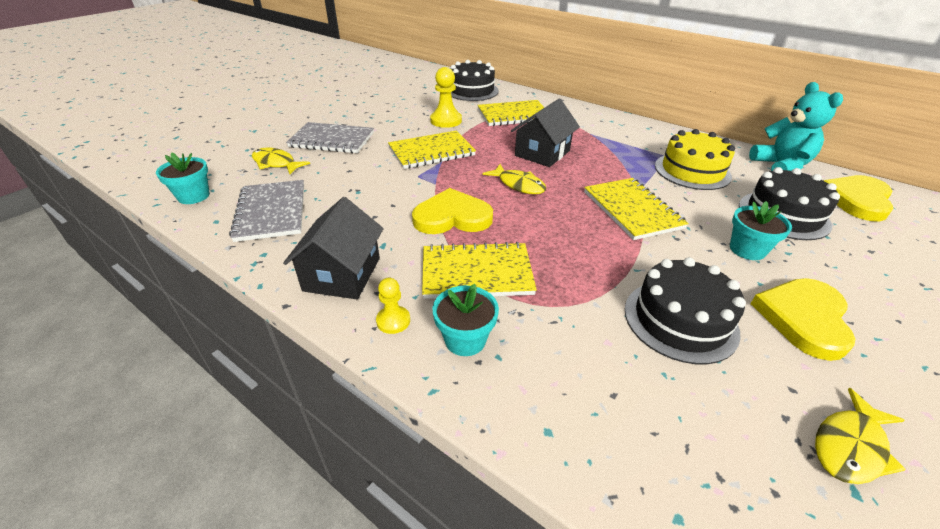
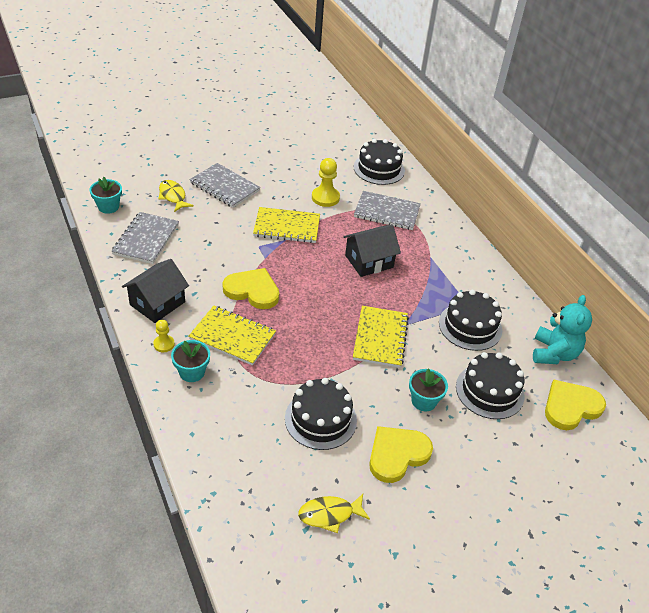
camera: 25 degrees right, 5 degrees up
(514, 115) = (387, 212): yellow notebook -> grey notebook
(518, 185) = (321, 283): yellow fish -> none
(692, 171) = (470, 326): yellow cake -> black cake

